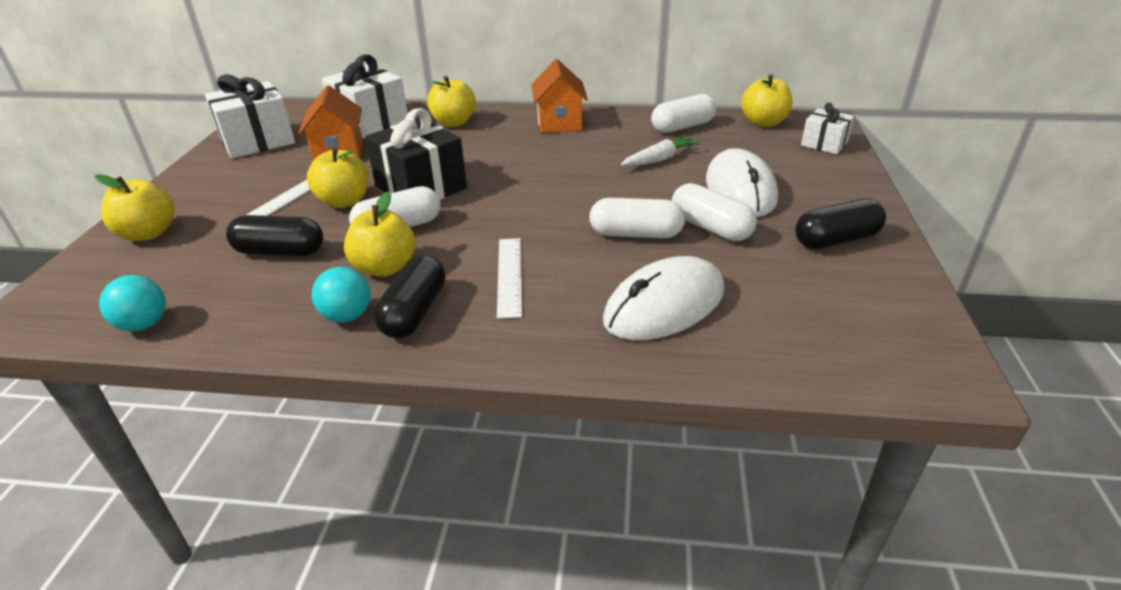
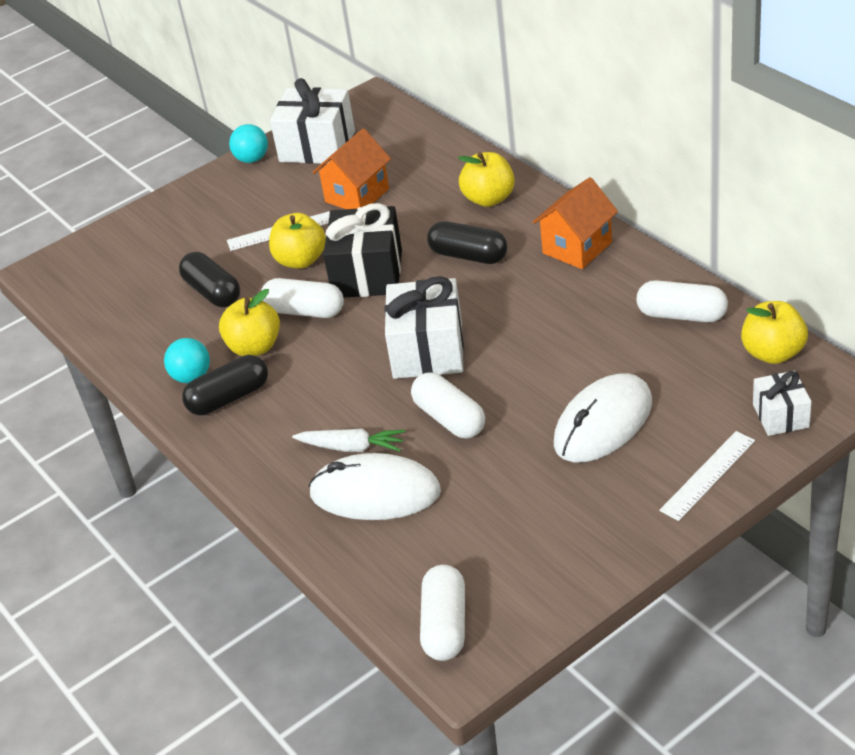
camera: 50 degrees right, 5 degrees up
(144, 324) = (91, 315): turquoise ball -> turquoise ball (252, 159)
(148, 233) = (159, 226): yellow apple -> none
(370, 122) = (424, 162): white gift -> white gift (428, 350)
(509, 276) = (316, 403): white ruler -> white ruler (707, 475)
(659, 159) = (593, 347): white carrot -> white carrot (352, 447)
(710, 227) = (513, 447): white capsule -> white capsule (445, 625)
(836, 240) = (587, 522): black capsule -> black capsule (468, 256)

